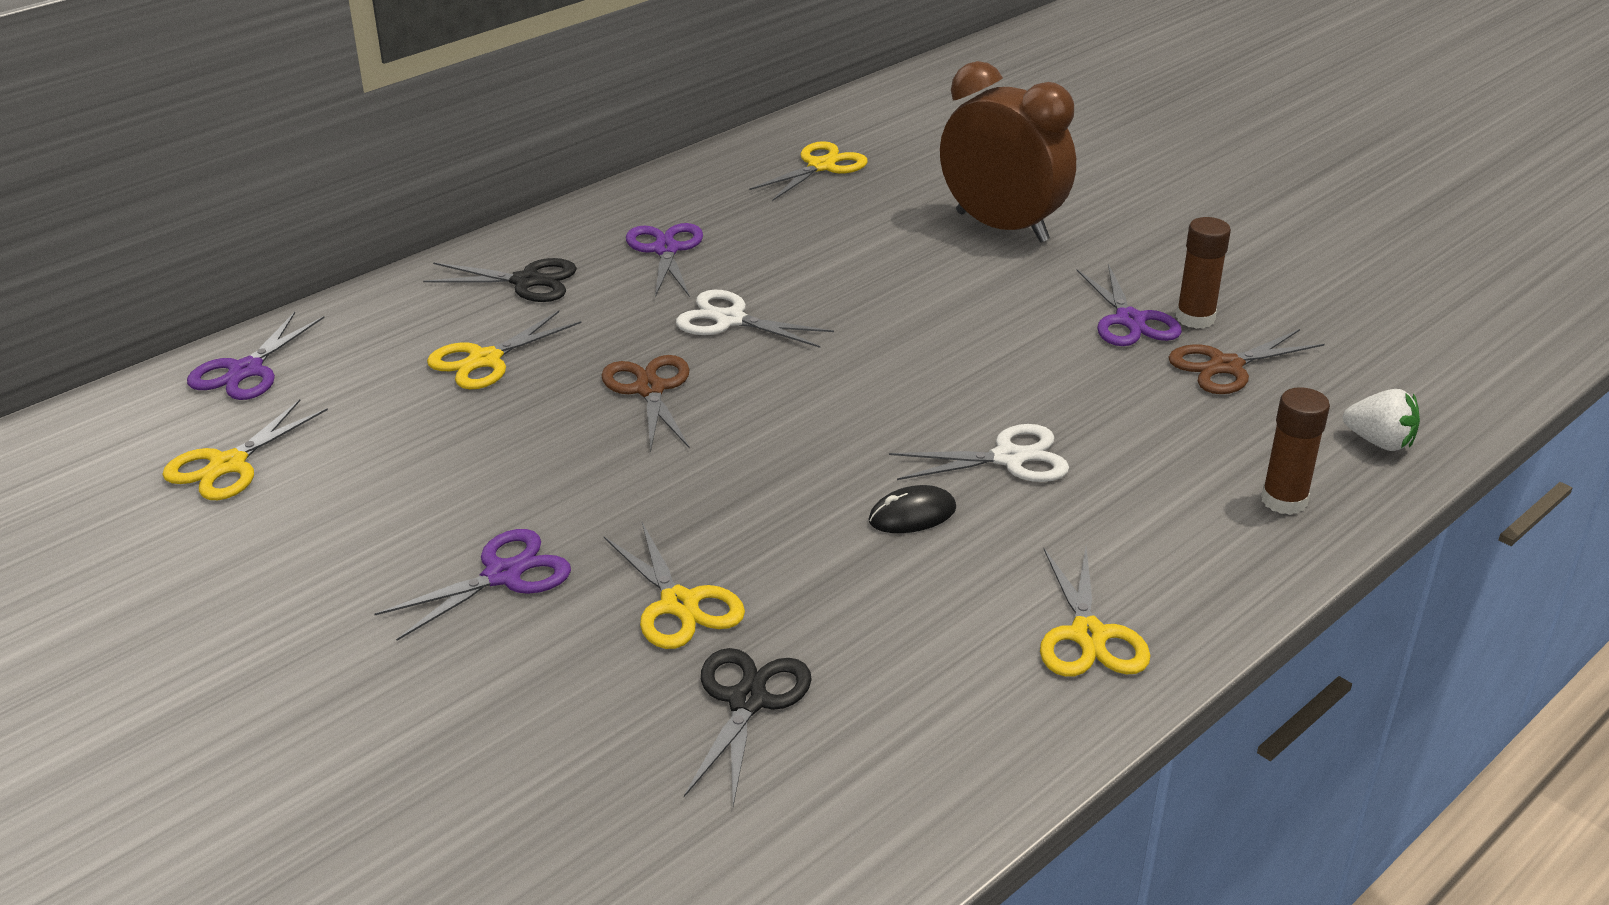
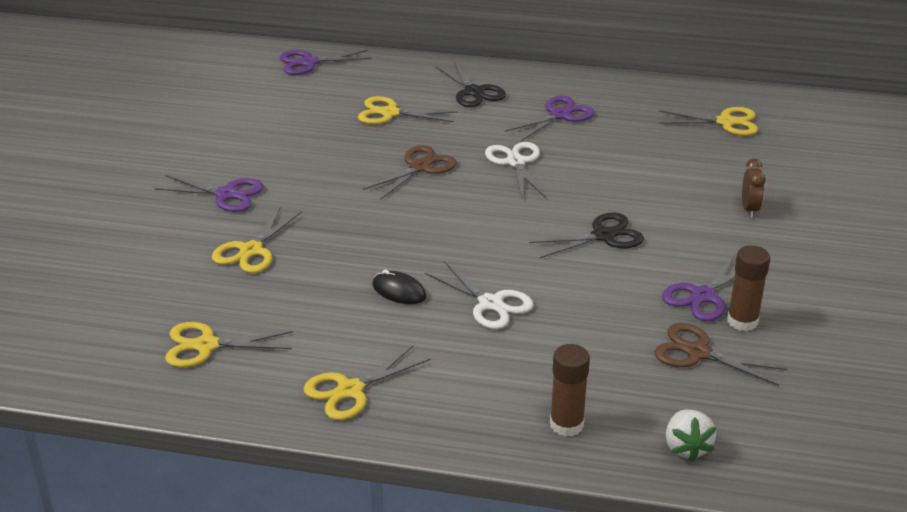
camera: 55 degrees right, 0 degrees up
(228, 465) = (236, 93): yellow scissors -> yellow scissors (206, 346)
(747, 701) = (196, 300): black scissors -> black scissors (603, 236)
(1002, 227) = (749, 209): brown clock -> brown clock, size x0.40

